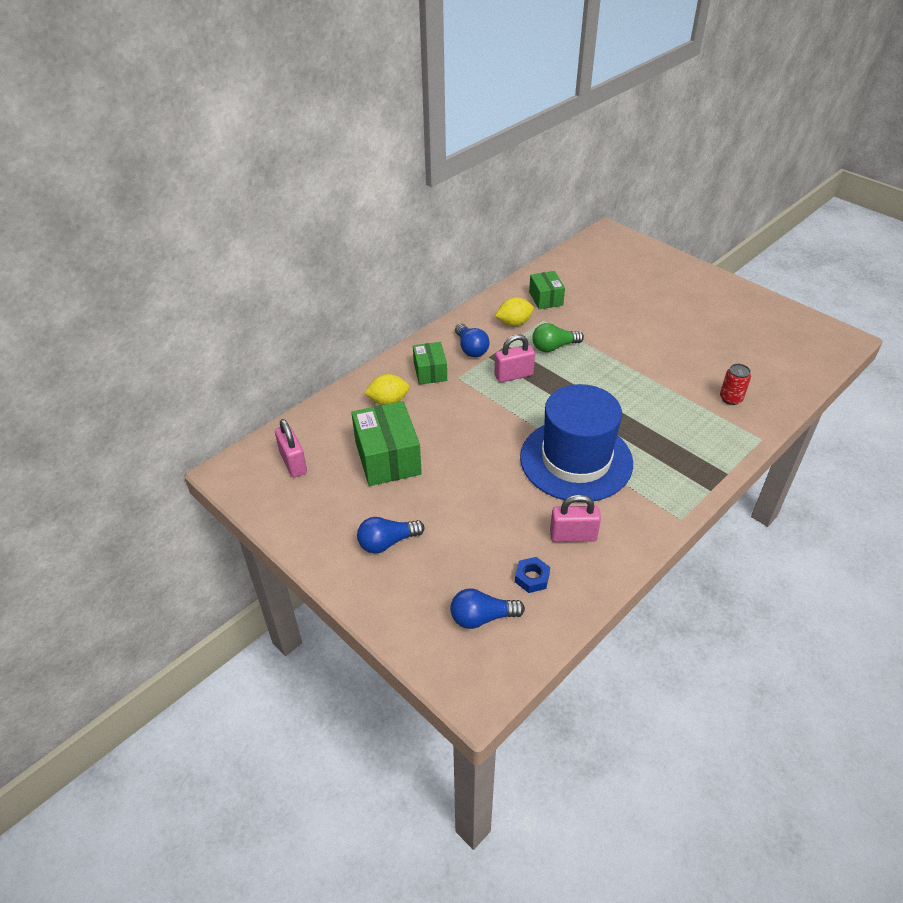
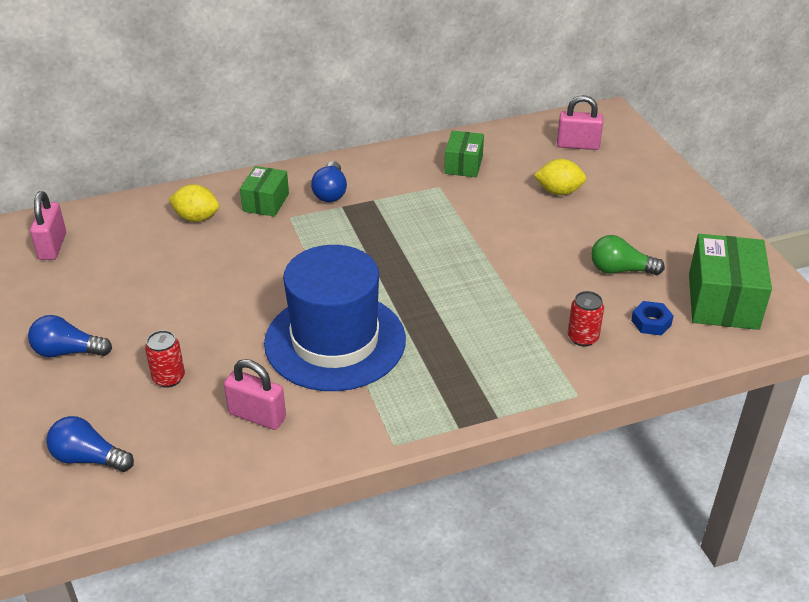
camera: 25 degrees right, 5 degrees down
(387, 458) = (144, 272): green box -> green box (723, 301)
(484, 533) = (168, 378): none -> red can
(513, 375) = (350, 233): pink padlock -> pink padlock (578, 145)
(514, 323) = (403, 180): yellow lemon -> yellow lemon (559, 191)
(532, 578) = (174, 440): blue nut -> blue nut (651, 322)
(554, 347) = (423, 217): green light bulb -> green light bulb (620, 270)

